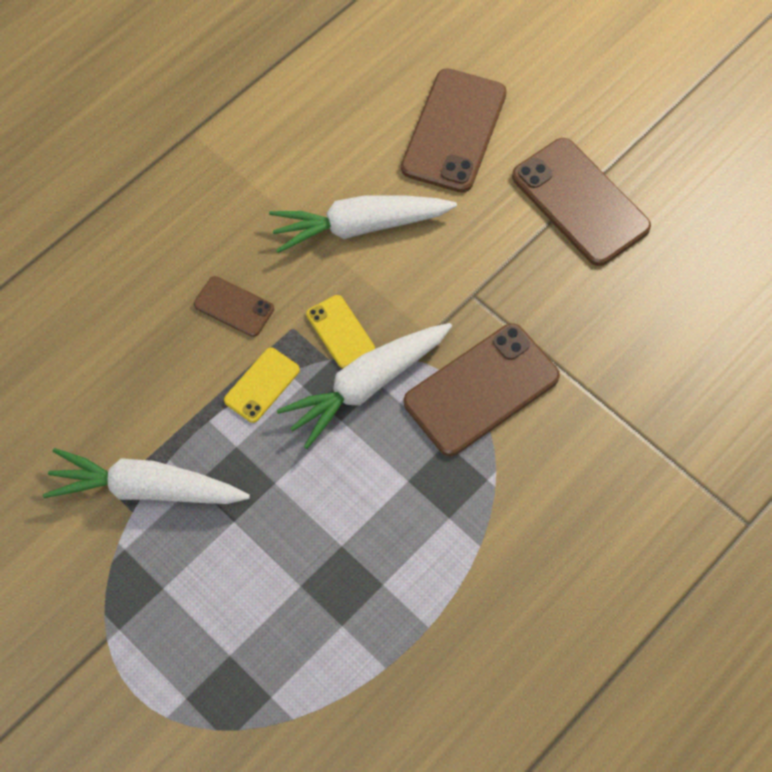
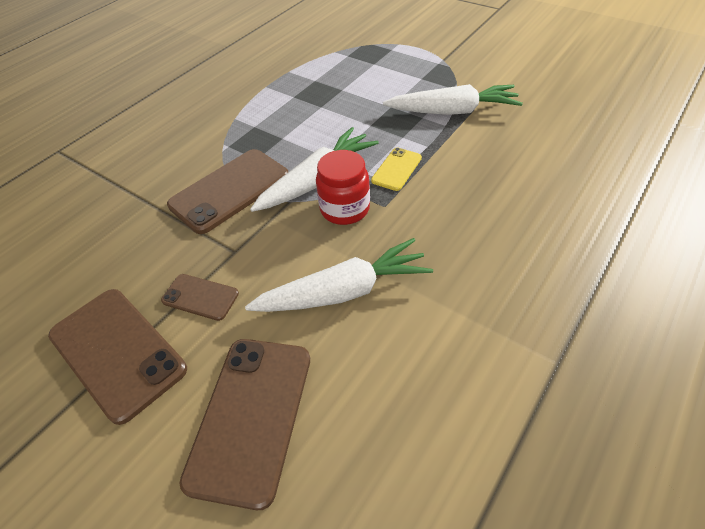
camera: 175 degrees right, 15 degrees down
(234, 306) = (438, 212): brown phone -> brown phone (200, 297)
(340, 332) = (345, 209): yellow phone -> red jar

